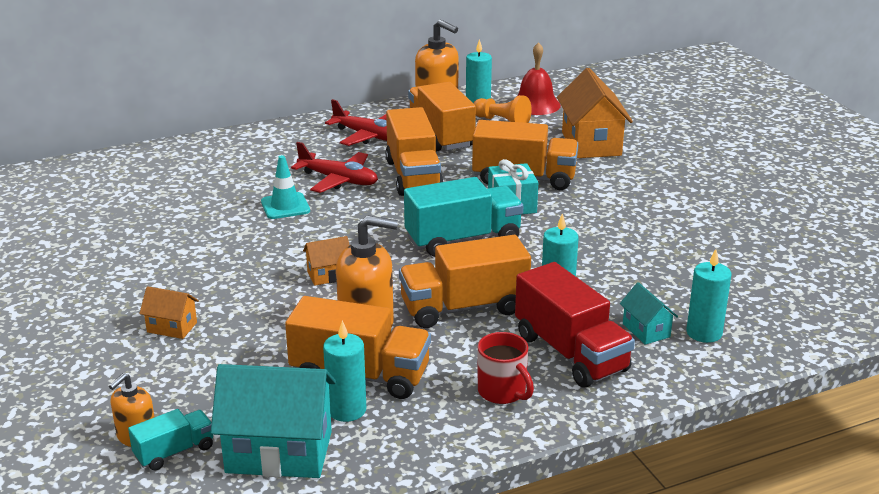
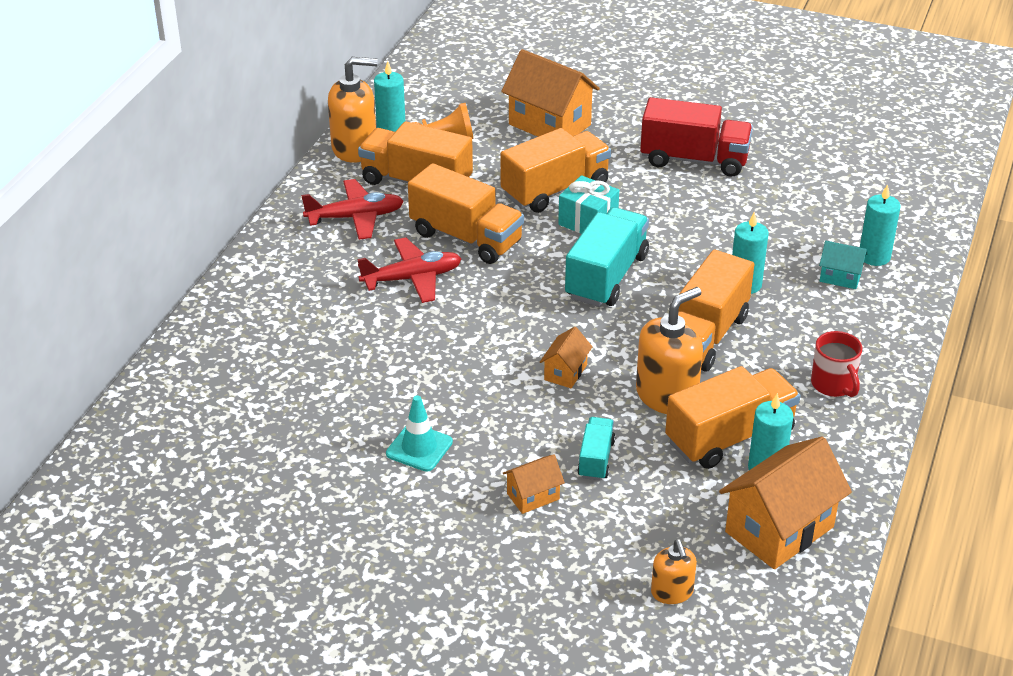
camera: 45 degrees left, 10 degrees up
(174, 452) = (716, 582): turquoise truck -> turquoise truck (596, 459)
(279, 452) = (779, 529): turquoise house -> orange house
(285, 206) = (415, 331): turquoise traffic cone -> turquoise traffic cone (419, 448)
(503, 392) = (833, 385): red mug -> red mug turned 60 degrees clockwise
(535, 104) = (439, 104): red bell -> none
(570, 353) = (825, 326): red truck -> red truck (694, 160)

